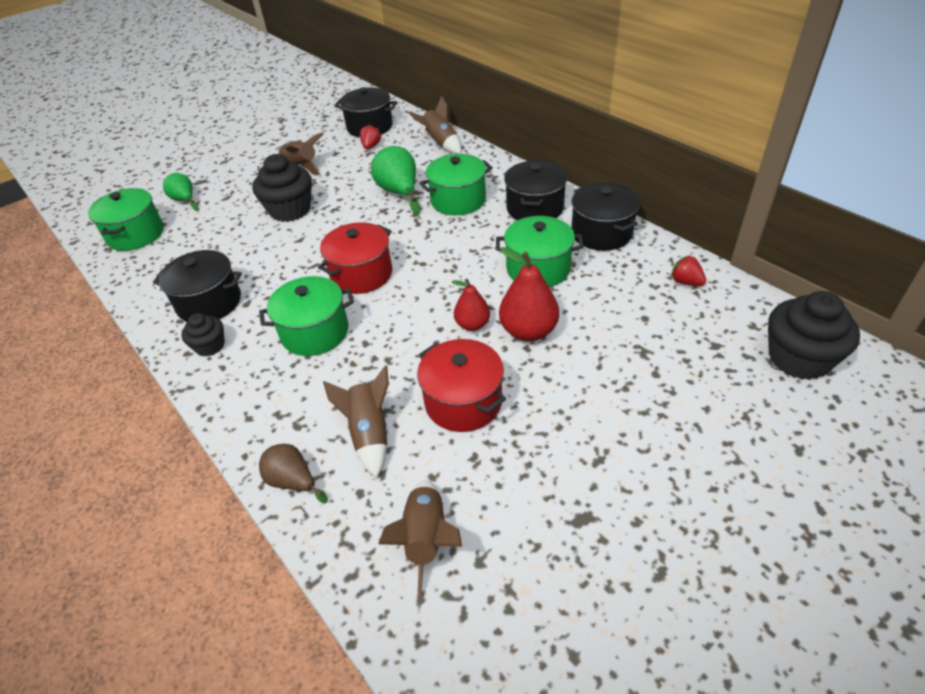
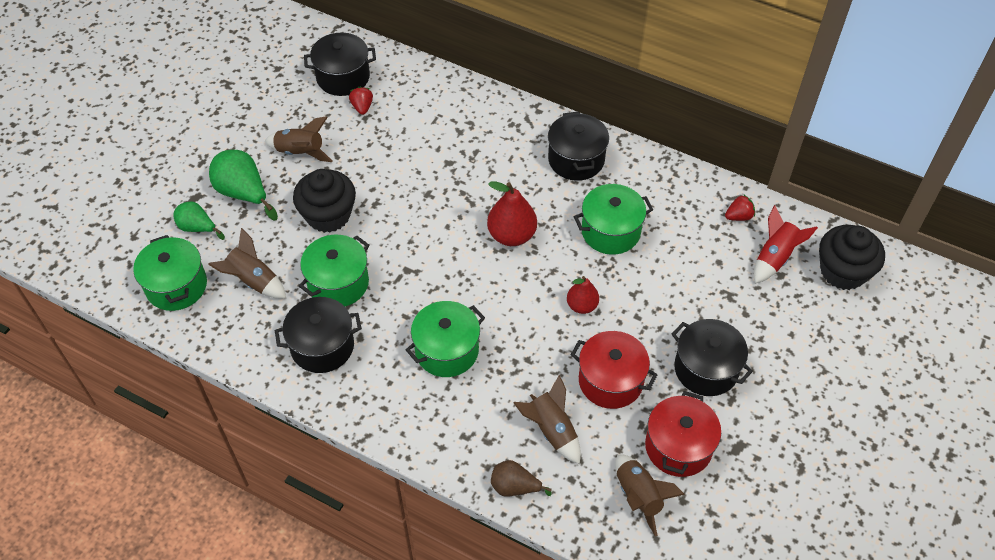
camera: 25 degrees left, 10 degrees up
(210, 346) = (357, 391): black cupcake -> none
(361, 274) = (452, 277): red pot -> red pot (678, 446)
(399, 193) = (431, 167): green pear -> green pear (243, 193)
(441, 143) = (438, 88): brown rocket -> brown rocket (253, 281)
(458, 200) = (497, 165): green pot -> green pot (338, 283)
(528, 331) = (631, 300): red pear -> red pear (512, 235)
(601, 233) = (649, 177): black pot -> black pot (706, 369)
(686, 282) = (738, 216): red strawberry -> red strawberry turned 135 degrees clockwise
(714, 327) = (774, 258): none -> red rocket

